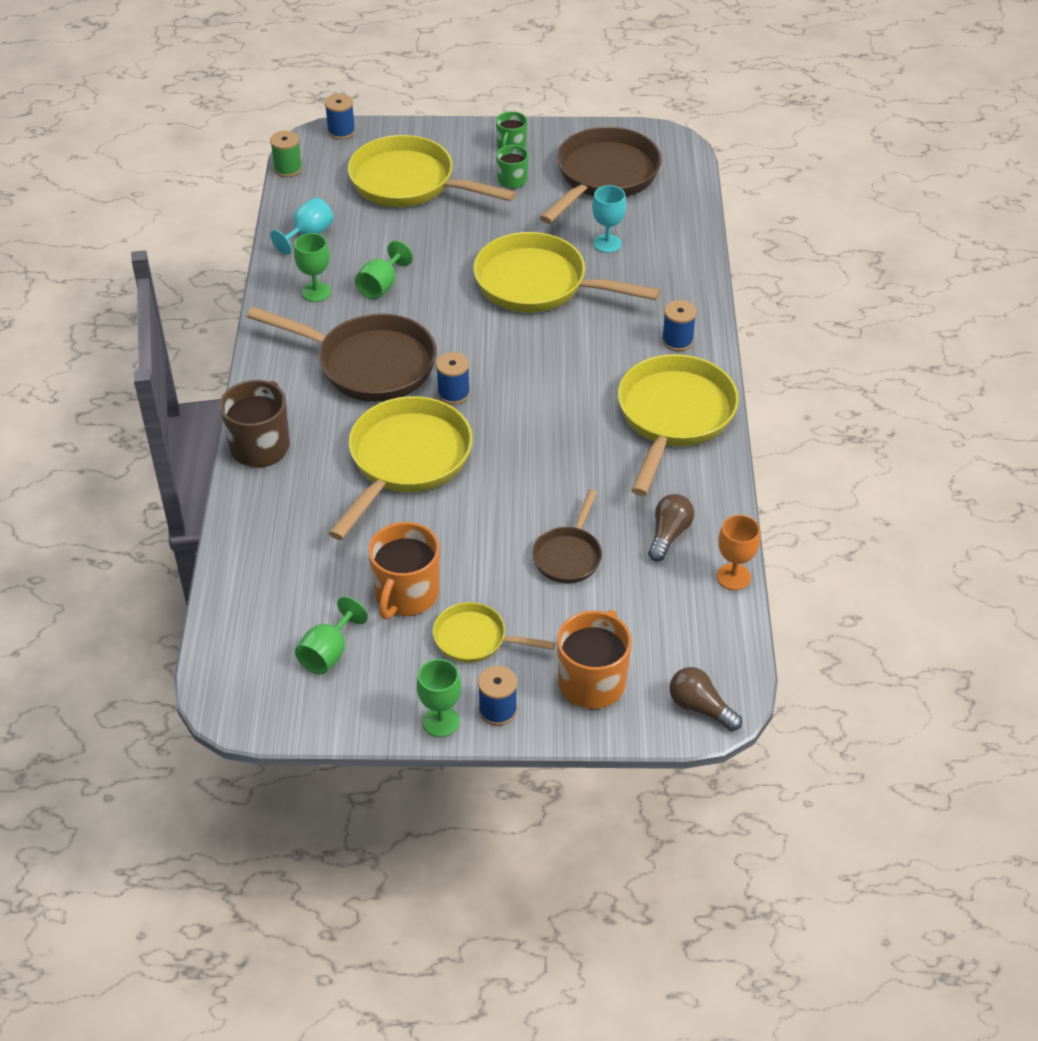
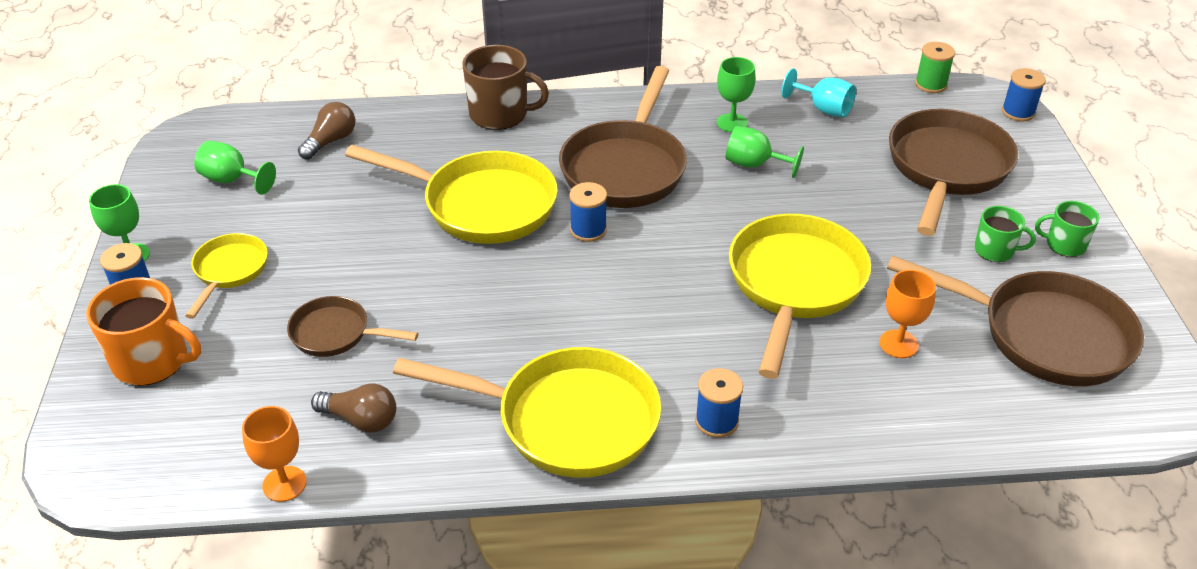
camera: 85 degrees right, 5 degrees down
(406, 594) = (297, 220): orange mug -> none
(409, 183) = (946, 168): yellow pan -> brown pan
(607, 243) = (898, 344): turquoise goblet -> orange goblet
(700, 707) = (90, 453): brown light bulb -> brown light bulb (331, 141)

